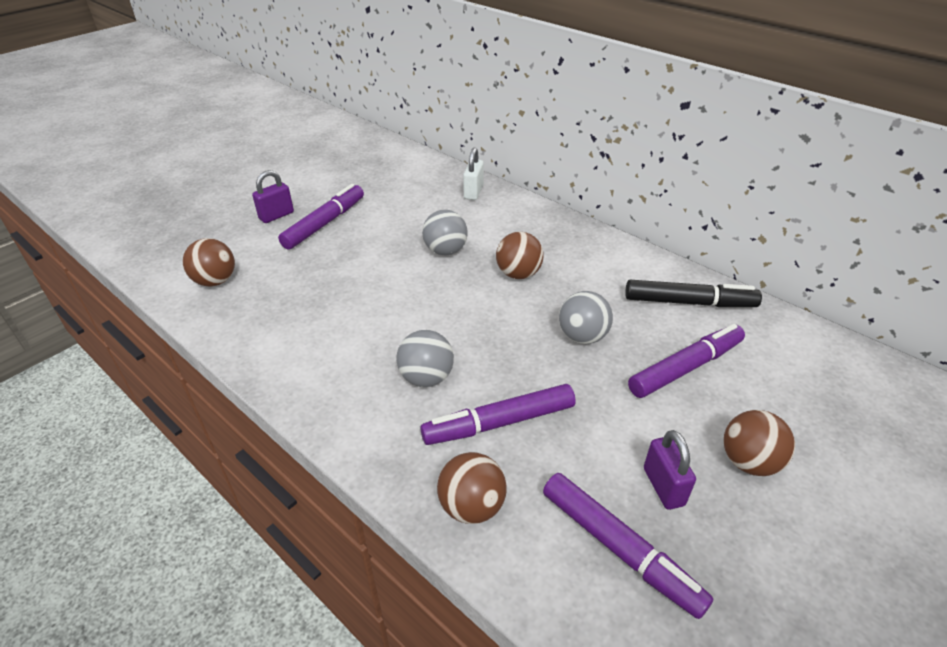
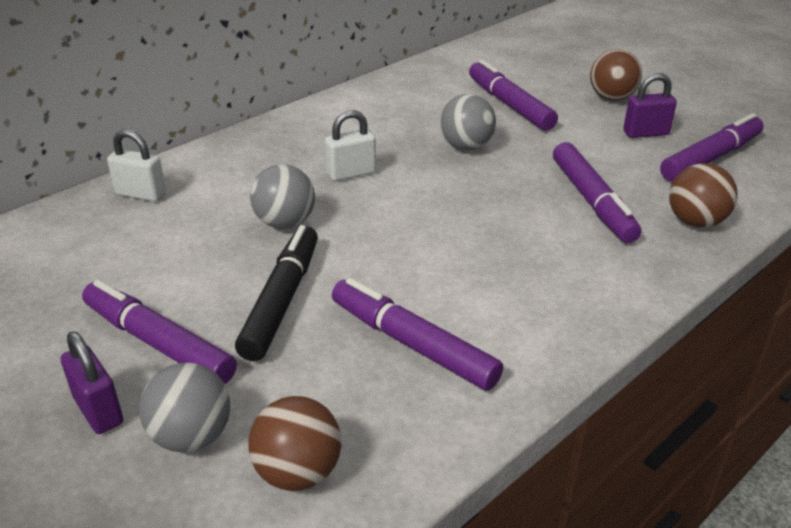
camera: 85 degrees left, 5 degrees down
(309, 316) = (412, 344): none -> purple marker
(426, 378) = (532, 243): grey ball -> grey ball (191, 436)
(518, 274) = (351, 173): brown ball -> white padlock
(689, 302) = (418, 89): black marker -> black marker (281, 300)

